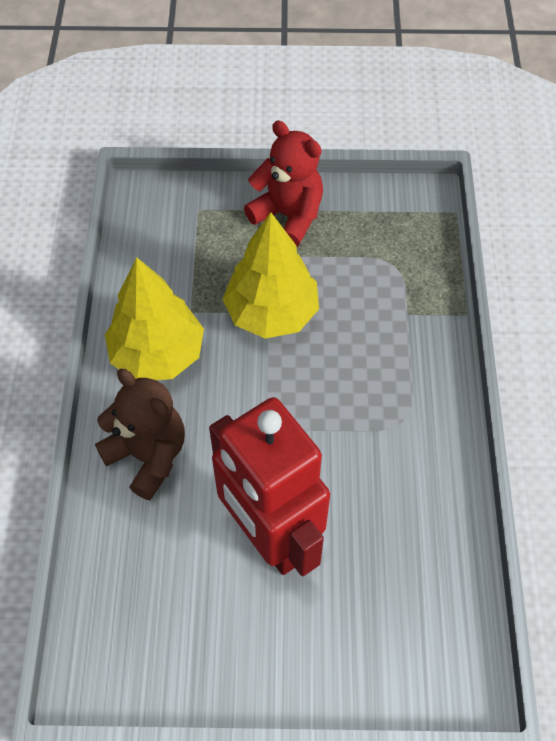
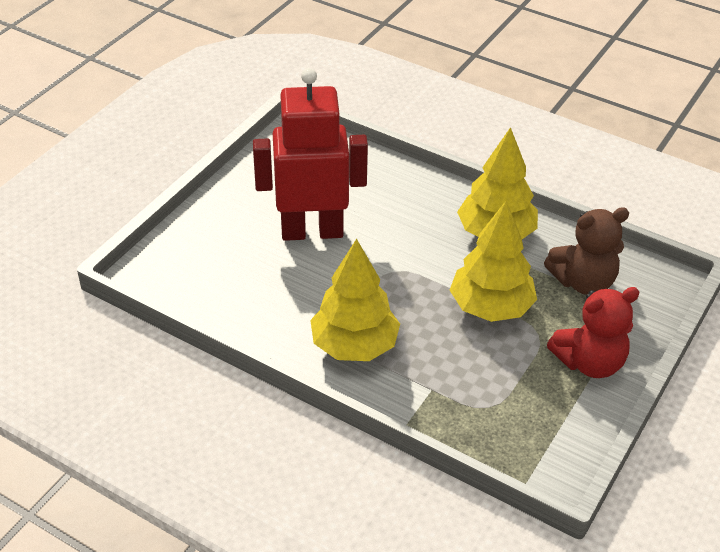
camera: 120 degrees right, 15 degrees down
(148, 456) = (415, 200): brown teddy bear -> brown teddy bear (583, 282)
(405, 400) = (354, 346): none -> yellow tree

